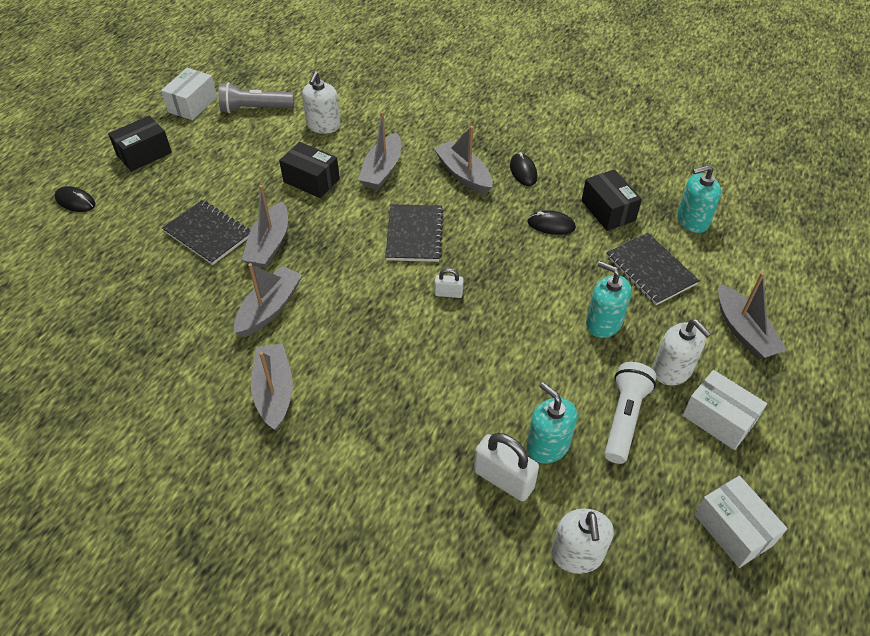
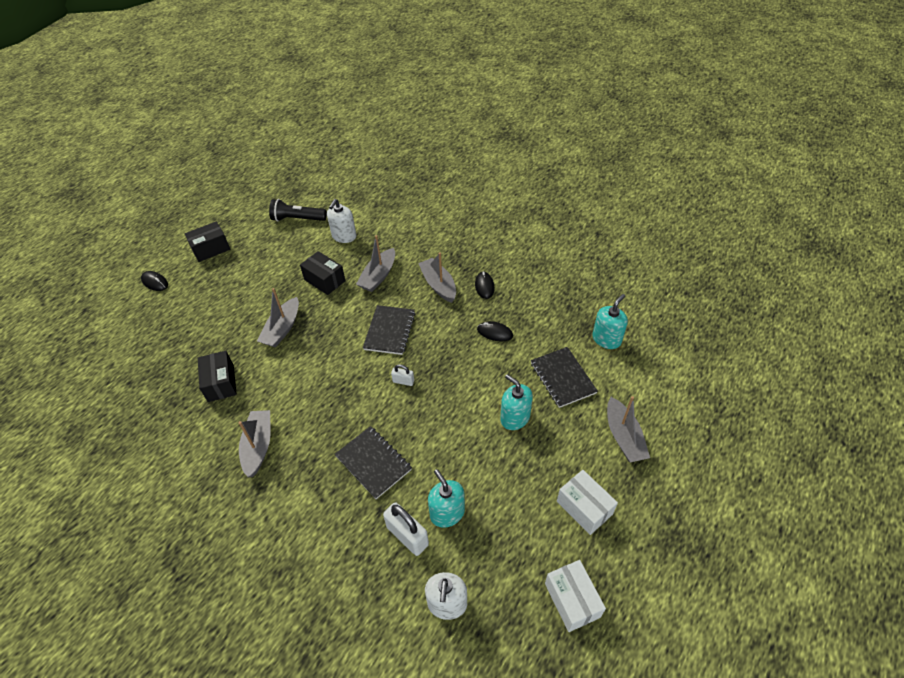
camera: 10 degrees right, 0 degrees up
(192, 104) = (254, 212): white box -> none
(208, 234) = (241, 316): black notebook -> black notebook (373, 463)
(255, 109) = (298, 219): grey flashlight -> black flashlight
(269, 308) = (270, 380): grey boat -> none
(608, 210) = (542, 325): black box -> black box (221, 383)
(624, 418) = (511, 498): white flashlight -> none
(672, 370) = (558, 463): white soap dispenser -> none
(692, 220) = (606, 339): turquoise soap dispenser -> turquoise soap dispenser turned 135 degrees clockwise

